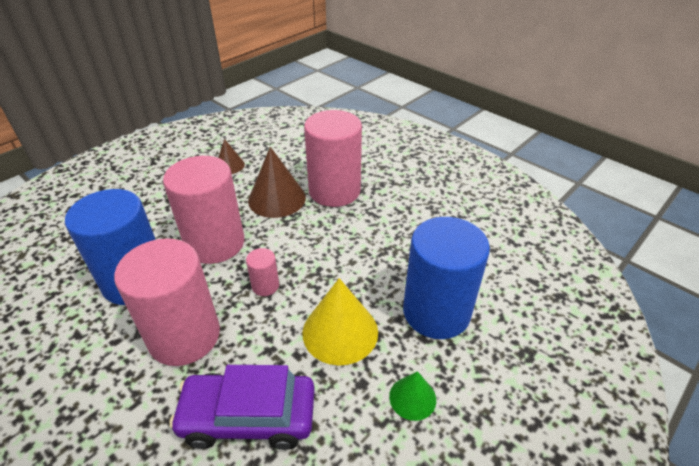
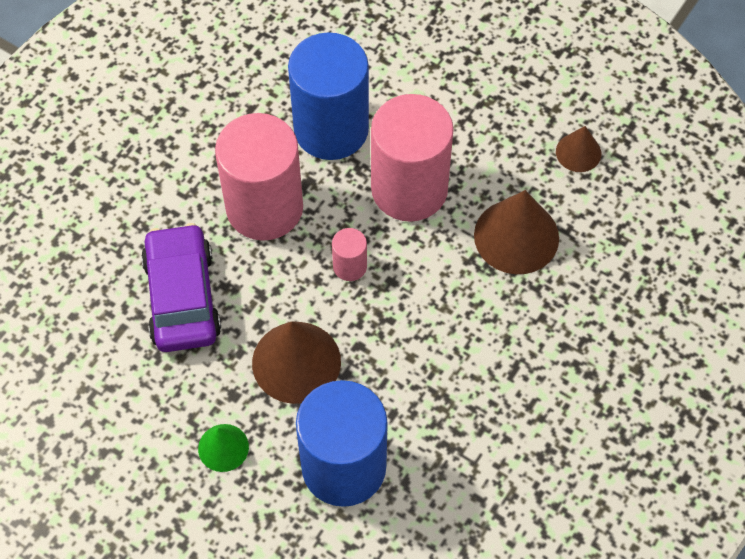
camera: 80 degrees right, 20 degrees up
(334, 191) = (553, 309): pink cylinder -> none
(340, 332) = (296, 362): yellow cone -> brown cone

